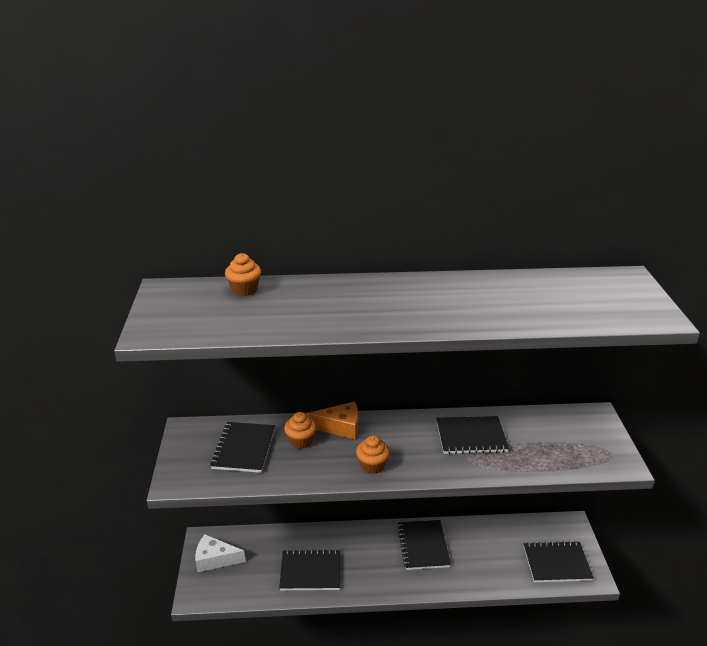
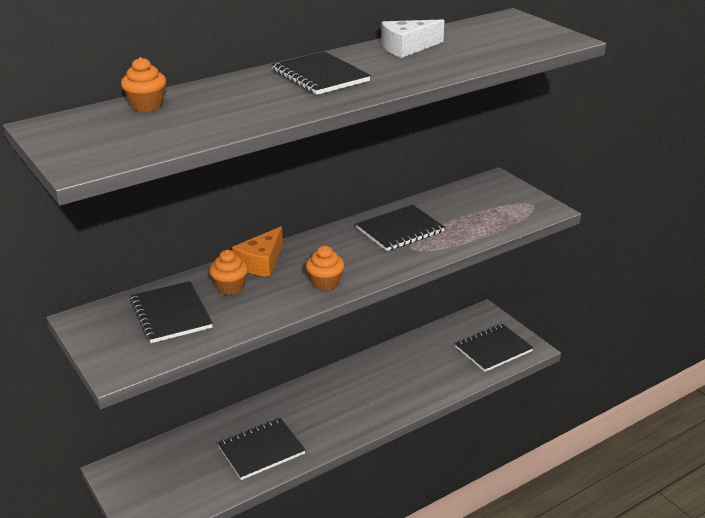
camera: 30 degrees left, 0 degrees up
(215, 559) = (142, 483): white cheese -> white cheese (407, 48)
(340, 427) = (261, 262): orange cheese -> orange cheese turned 150 degrees clockwise
(423, 546) = (361, 382): black notebook -> black notebook (320, 76)

